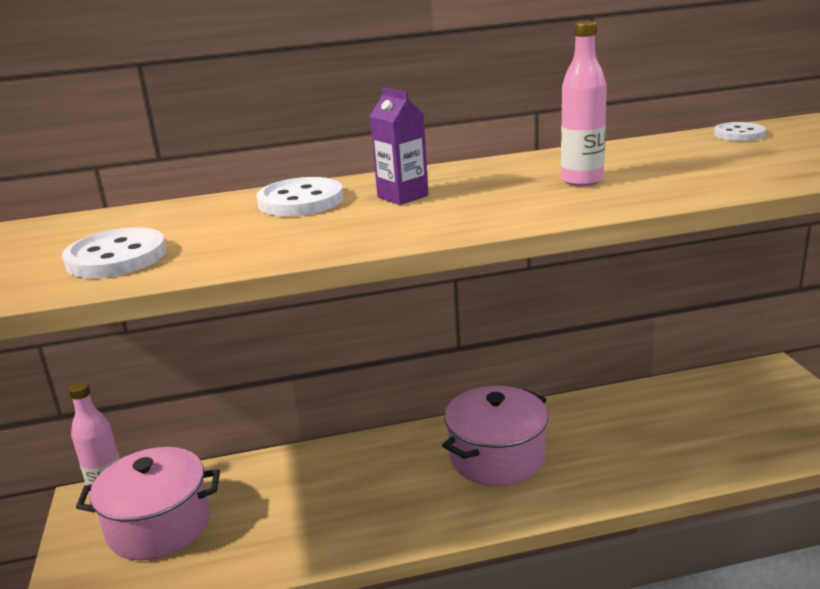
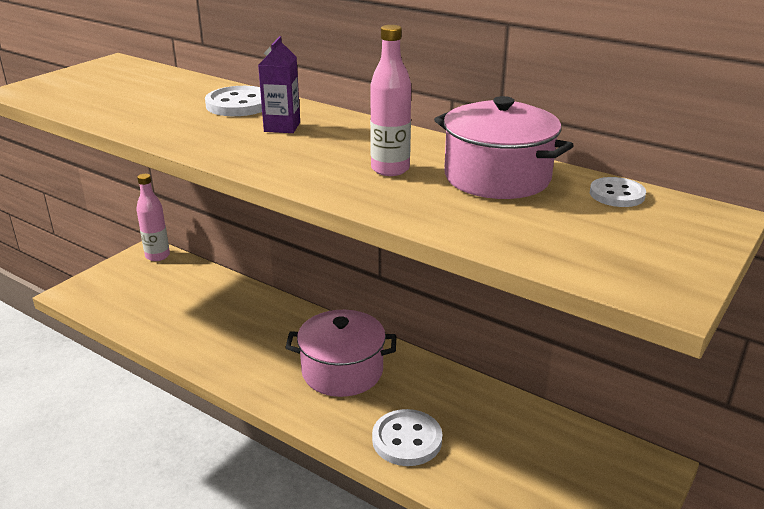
camera: 45 degrees right, 5 degrees up
(116, 257) = (101, 97): white button -> white button (407, 440)
(159, 525) = (149, 284): pink pot -> pink pot (497, 177)

